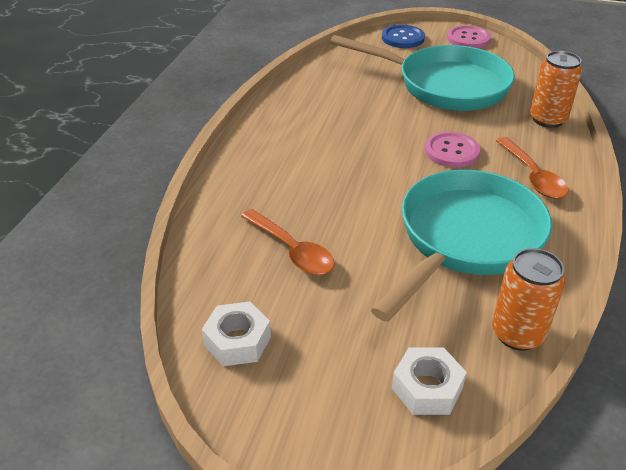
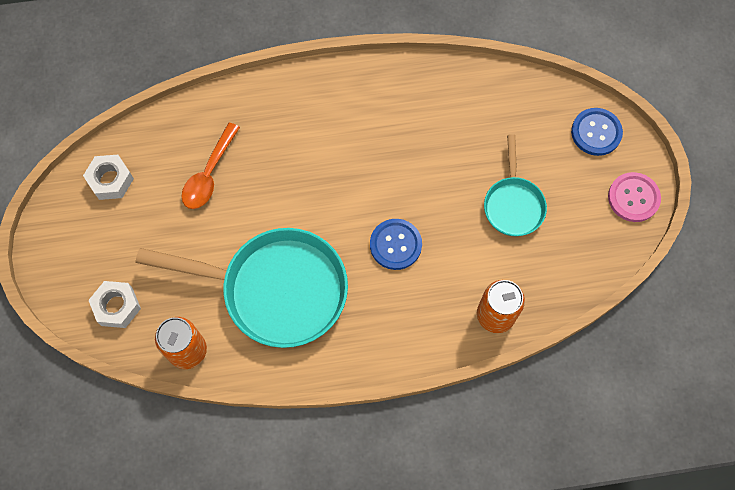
camera: 65 degrees right, 30 degrees up
(444, 85) = (513, 204): turquoise pan -> turquoise pan, size x0.53
(451, 151) = (395, 245): pink button -> blue button
(532, 176) = (389, 321): orange spoon -> none

